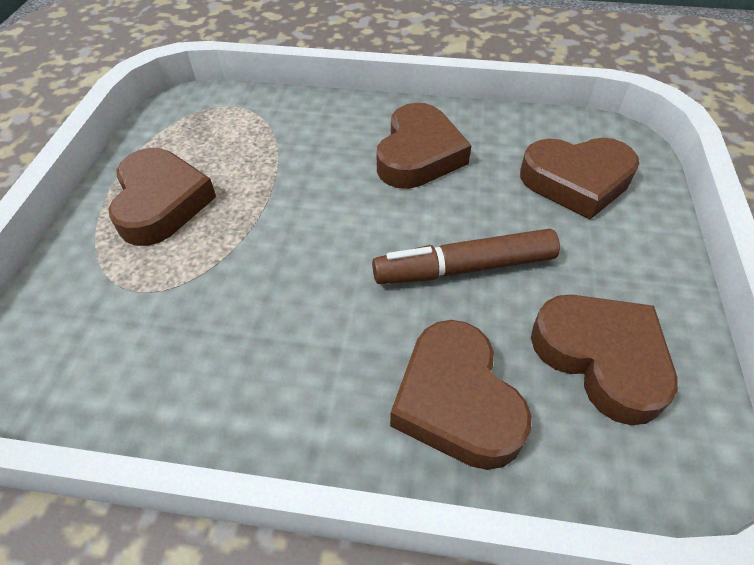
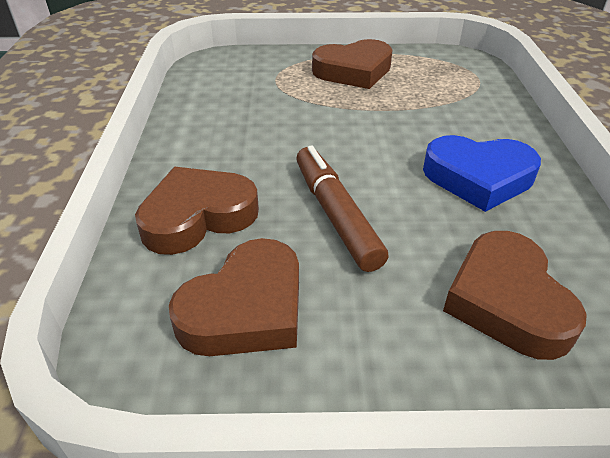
camera: 80 degrees right, 10 degrees down
(418, 154) = (478, 178): brown heart -> blue heart

